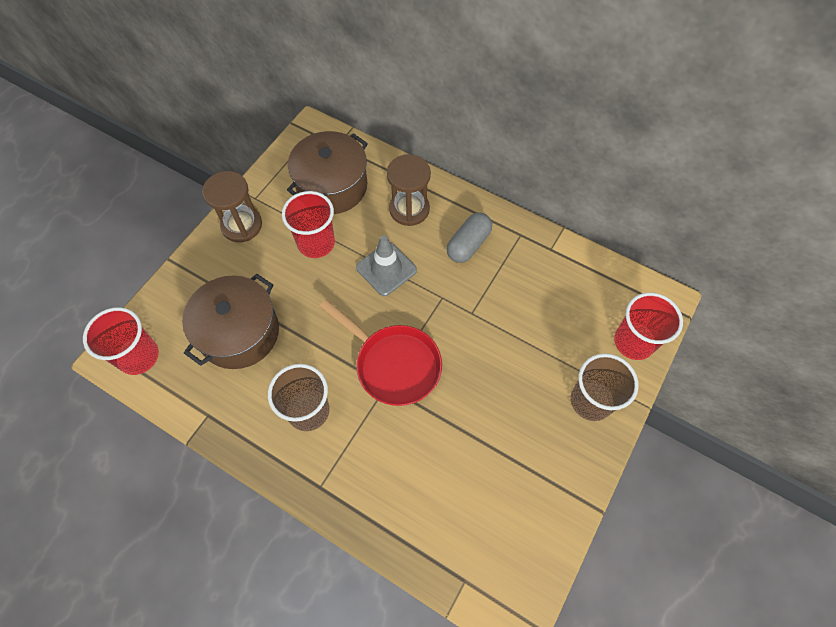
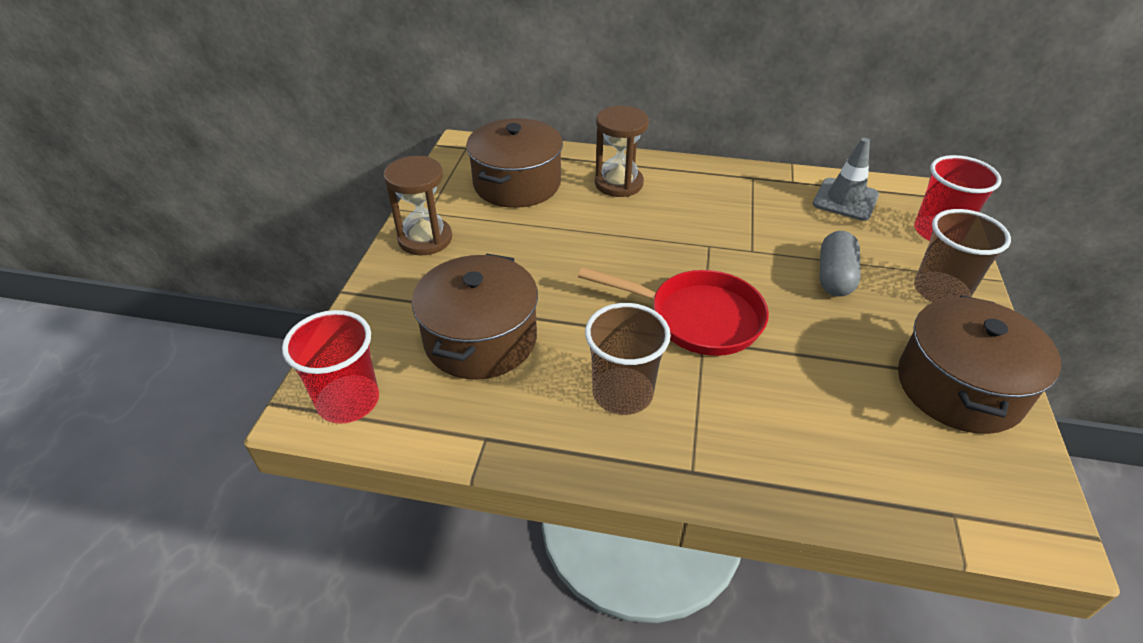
camera: 20 degrees left, 20 degrees down
(316, 243) = (529, 234): red cup -> none
(386, 269) = (627, 237): grey traffic cone -> grey traffic cone (845, 200)
(468, 244) = (704, 197): grey capsule -> grey capsule (834, 277)
(540, 489) = (959, 387): none -> brown pot

